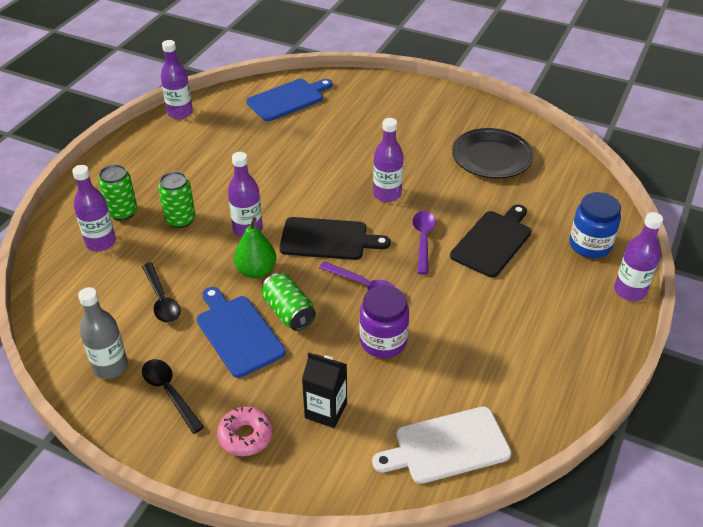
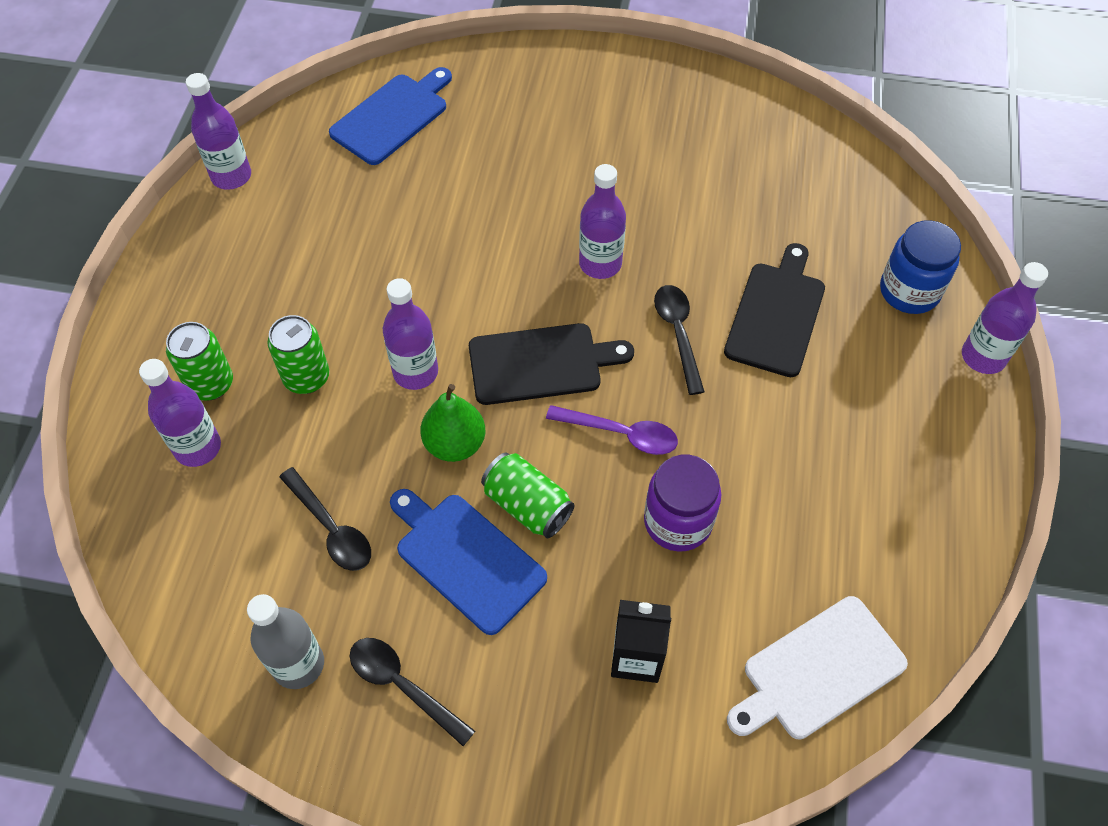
camera: 15 degrees left, 15 degrees up
(245, 436) = (538, 728): pink donut -> none
(423, 240) = (678, 333): purple spoon -> black spoon
(491, 157) = (729, 165): black plate -> none

